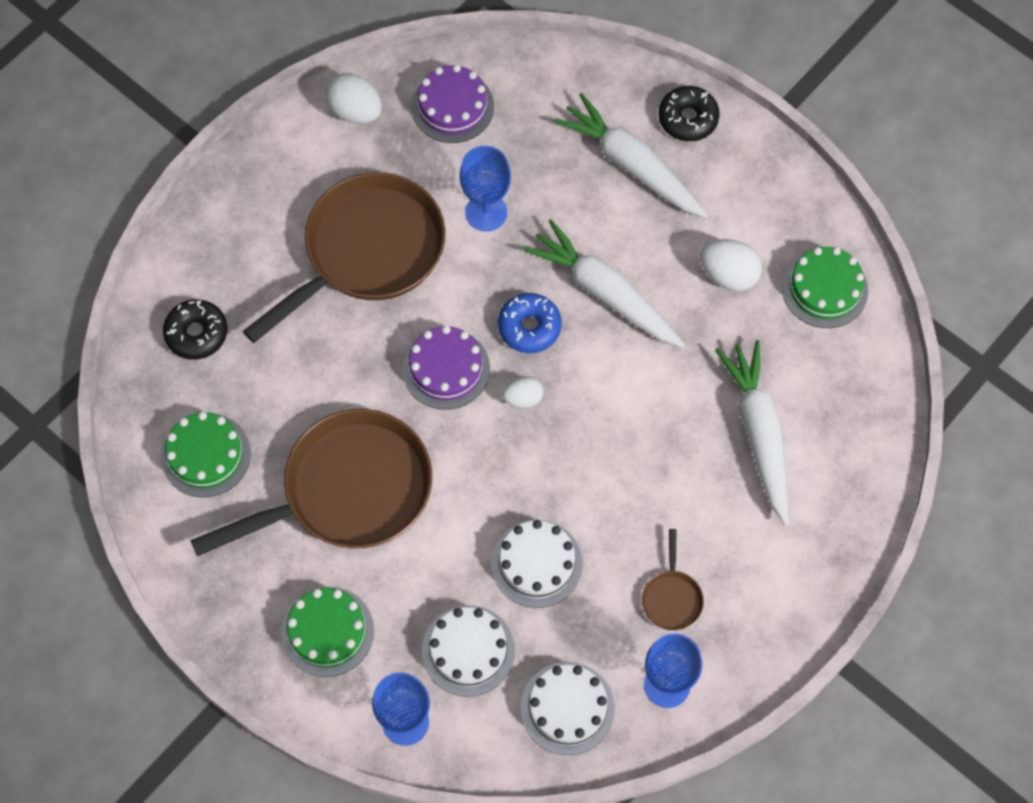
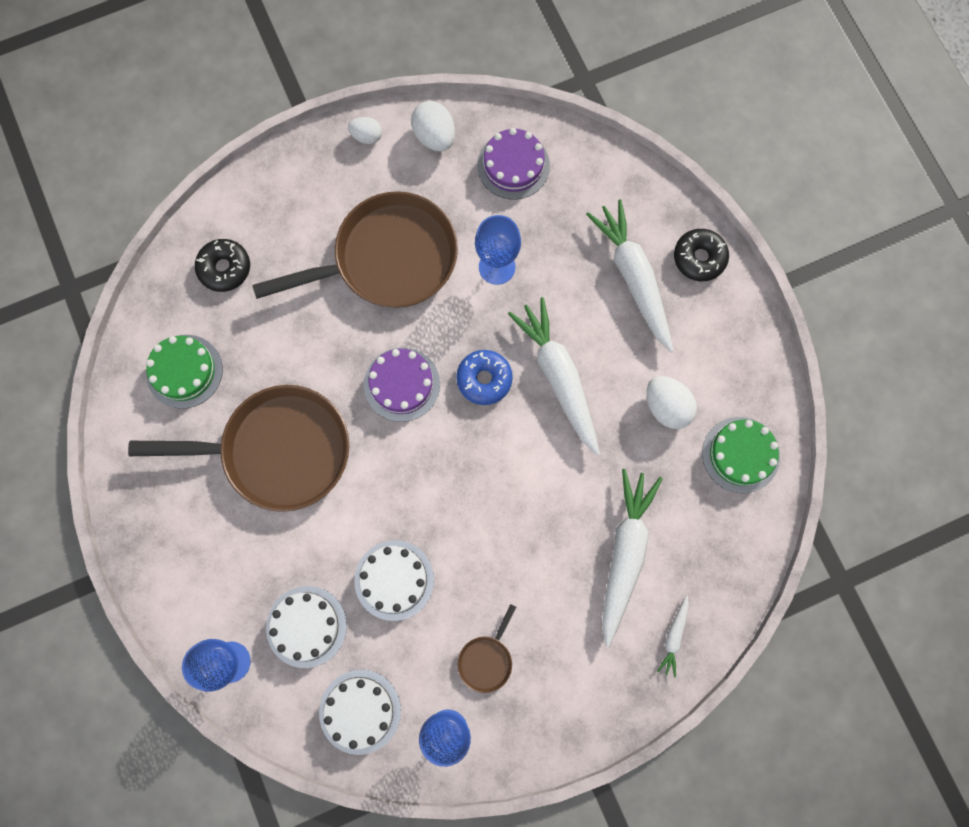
camera: 25 degrees right, 10 degrees up
(327, 631) = (207, 559): green cake -> none
(523, 398) = (450, 437): white egg -> white egg (366, 136)
(847, 490) = (674, 636): none -> white carrot

